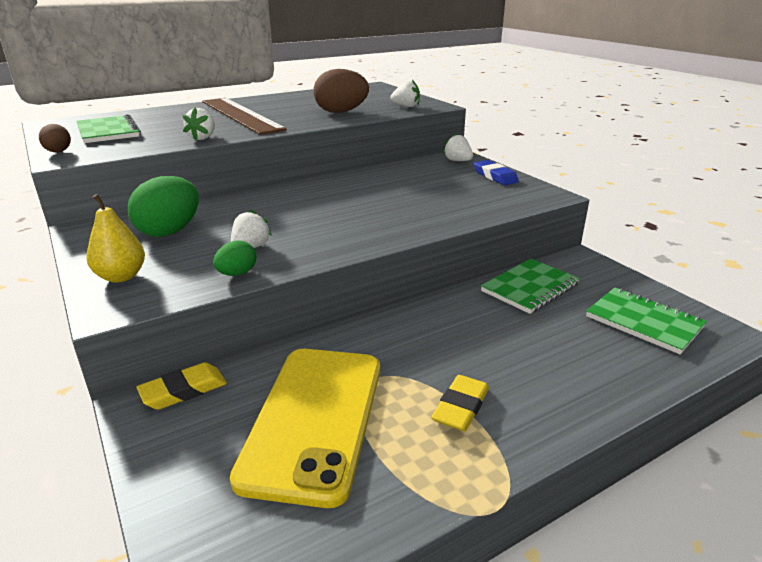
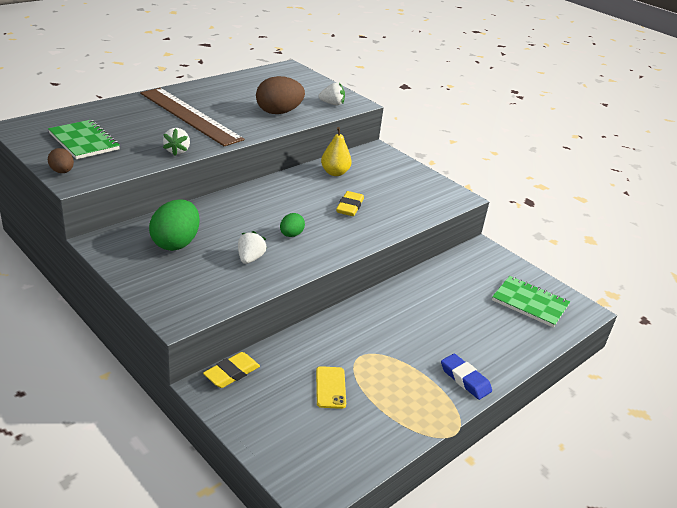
camera: 15 degrees left, 5 degrees up
(121, 276) = (166, 290): yellow pear -> yellow pear (335, 173)
(237, 274) = (253, 284): green egg -> green egg (291, 235)
(314, 419) = (330, 387): yellow phone -> yellow phone, size x0.41
(458, 161) = (379, 156): white strawberry -> none
(460, 407) = (421, 373): yellow eraser -> yellow eraser (349, 207)
(495, 176) = (414, 176): blue eraser -> blue eraser (465, 379)
(529, 288) = (449, 277): green notebook -> none

